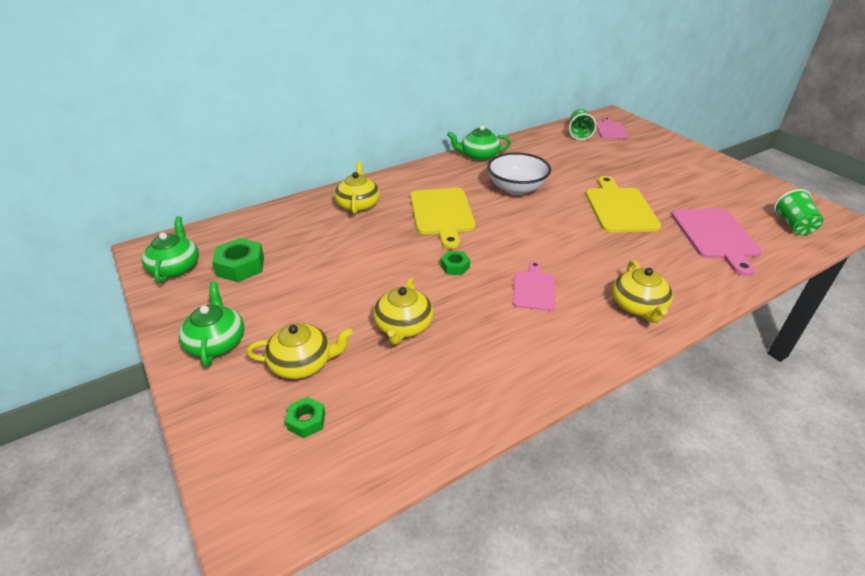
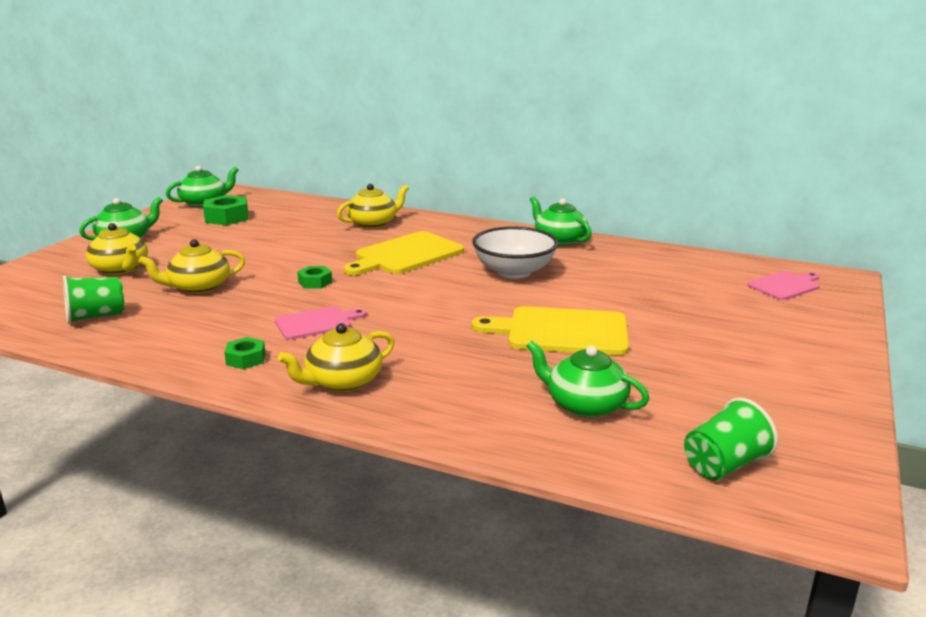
camera: 55 degrees right, 15 degrees down
(306, 421) = (55, 288): green nut -> green nut (246, 359)
(579, 134) = (728, 271): green cup -> green cup (96, 316)
(620, 208) = (561, 331): yellow cutting board -> yellow cutting board turned 135 degrees counterclockwise
(715, 236) = (585, 404): pink cutting board -> green teapot

